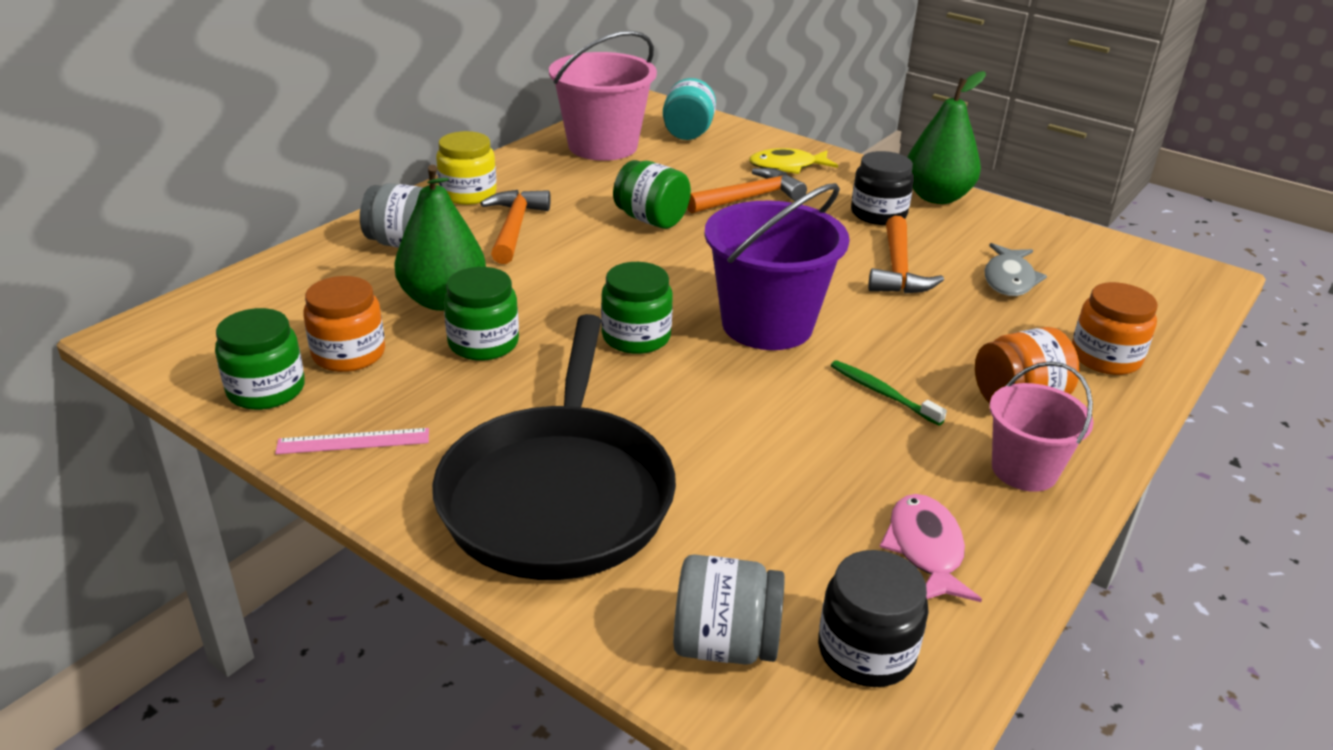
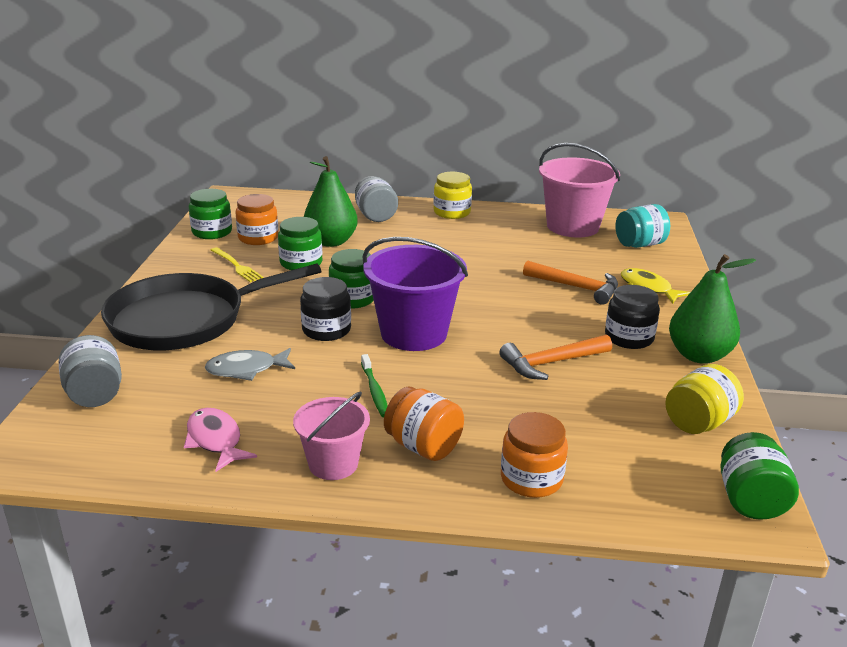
camera: 60 degrees right, 5 degrees down
(353, 441) = (188, 262): pink ruler -> none
(427, 399) = (237, 266): none -> yellow fork
(514, 228) = (430, 234): orange hammer -> none
(651, 220) = (497, 266): green jar -> green jar (750, 500)
(866, 651) = (111, 438): black jar -> black jar (326, 330)
(882, 393) = (375, 391): green toothbrush -> green toothbrush turned 150 degrees clockwise
(925, 549) = (215, 440): pink fish -> pink fish turned 90 degrees counterclockwise
(1009, 279) = (603, 413): grey fish -> grey fish (246, 369)
(1051, 243) = (698, 422): none -> yellow jar

